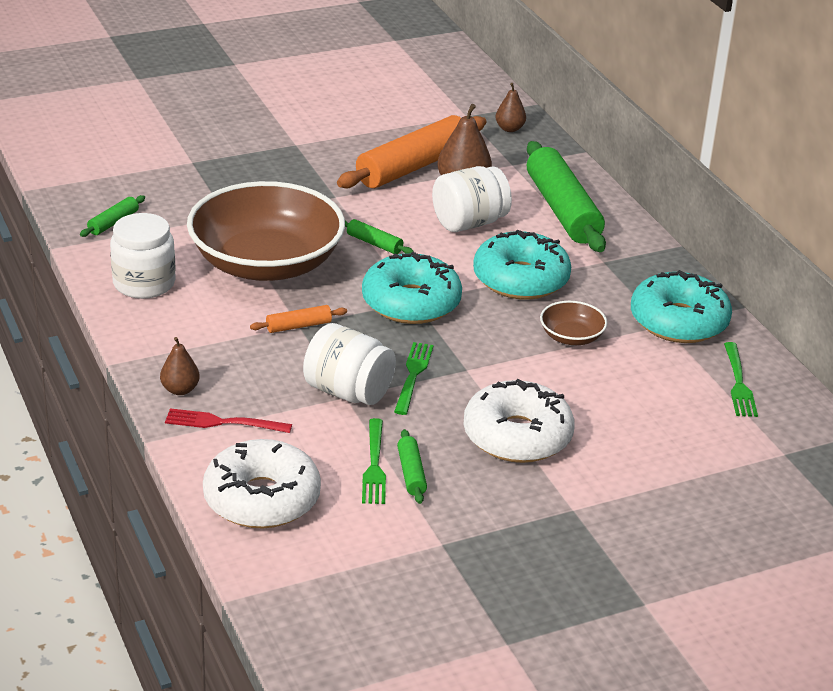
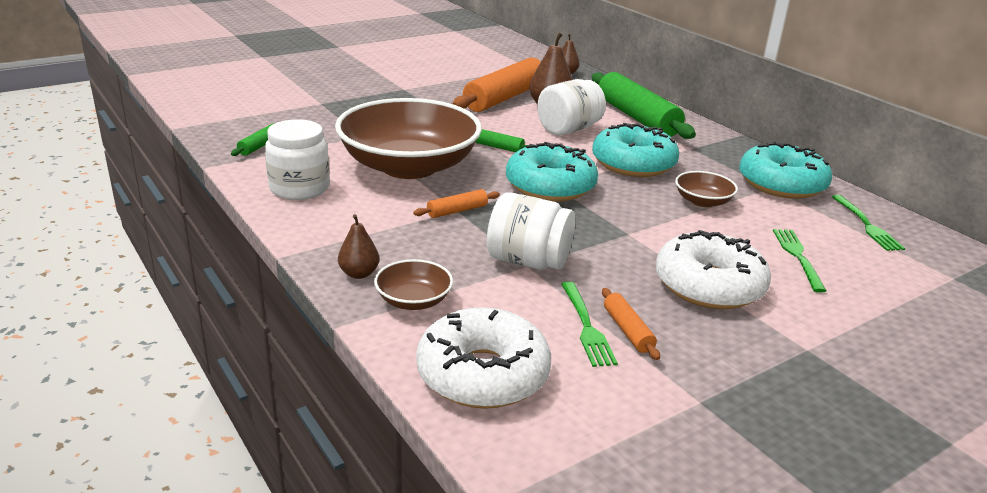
camera: 10 degrees left, 5 degrees down
(223, 423) = (413, 300): red fork -> brown bowl
(411, 473) = (627, 330): green rolling pin -> orange rolling pin
(413, 375) = (582, 242): green fork -> green fork (798, 257)

